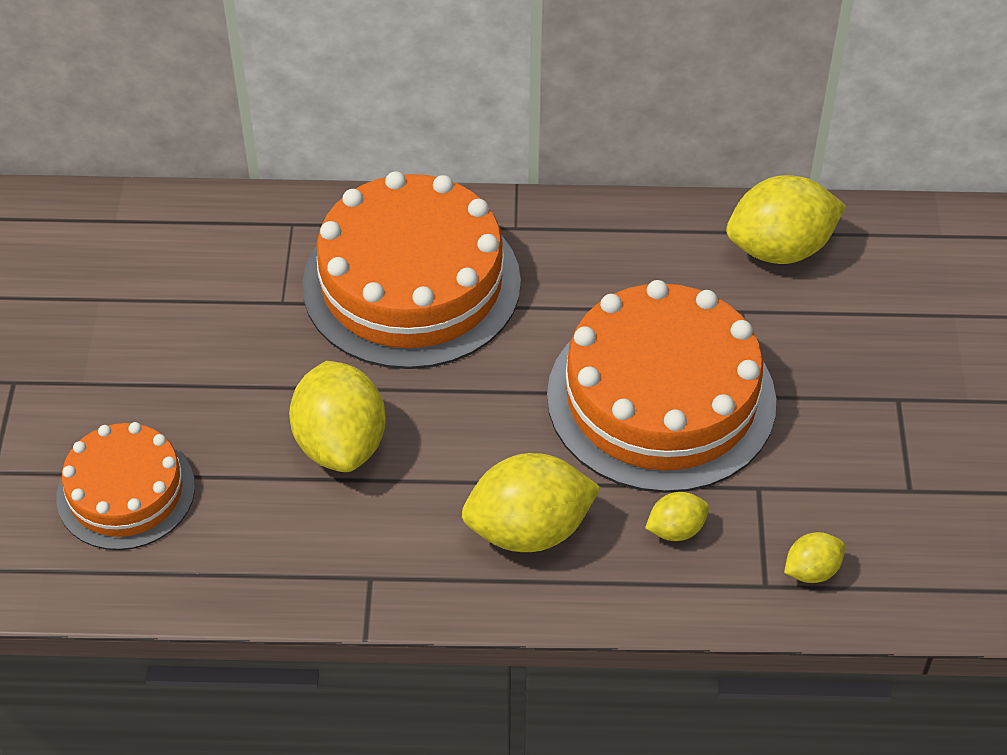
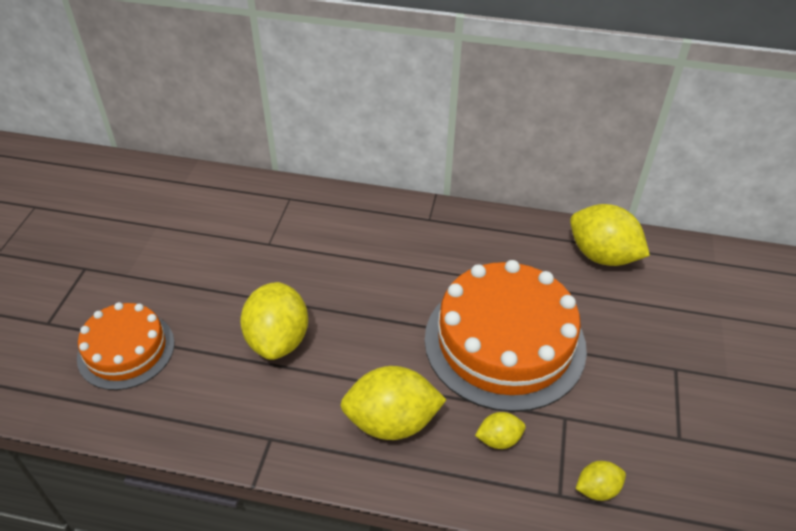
camera: 10 degrees right, 5 degrees down
(411, 283) = (354, 244): orange cake -> none
(780, 249) = (602, 255): yellow lemon -> yellow lemon turned 45 degrees clockwise

